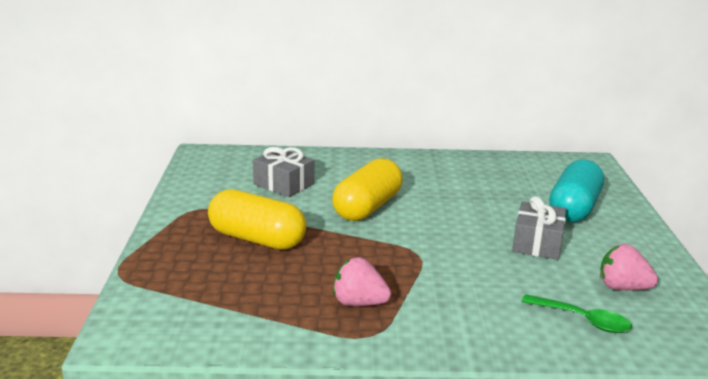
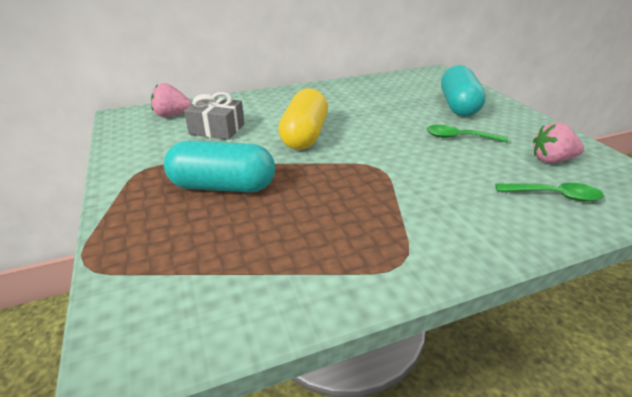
camera: 20 degrees left, 10 degrees up
(257, 239) = (223, 186): yellow capsule -> turquoise capsule
(359, 303) = (365, 230): pink strawberry -> pink strawberry (172, 115)
(537, 243) = (459, 137): grey gift -> green spoon

